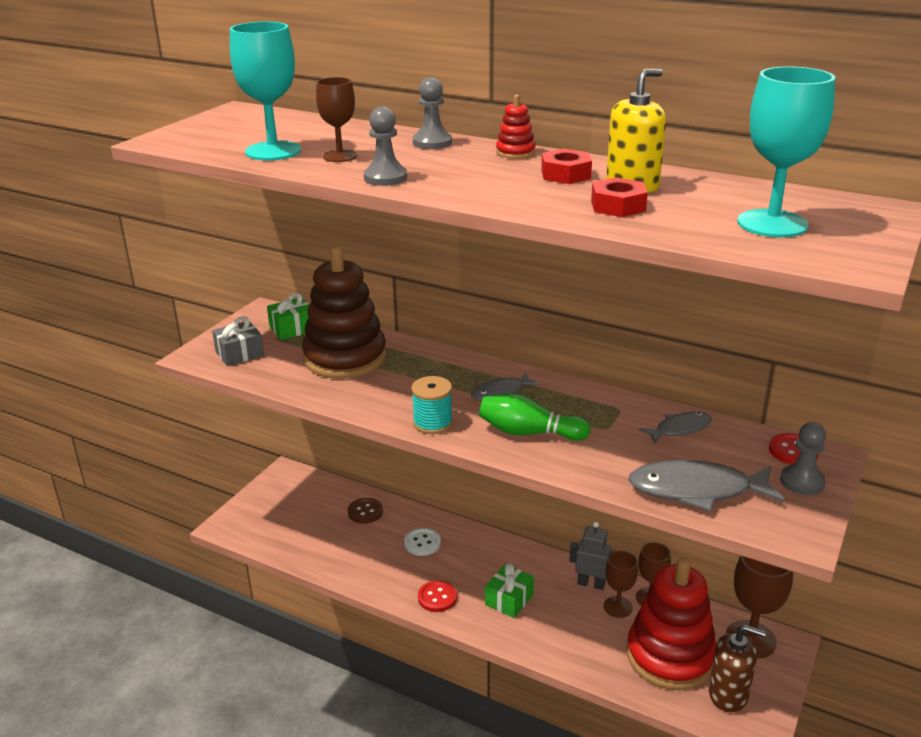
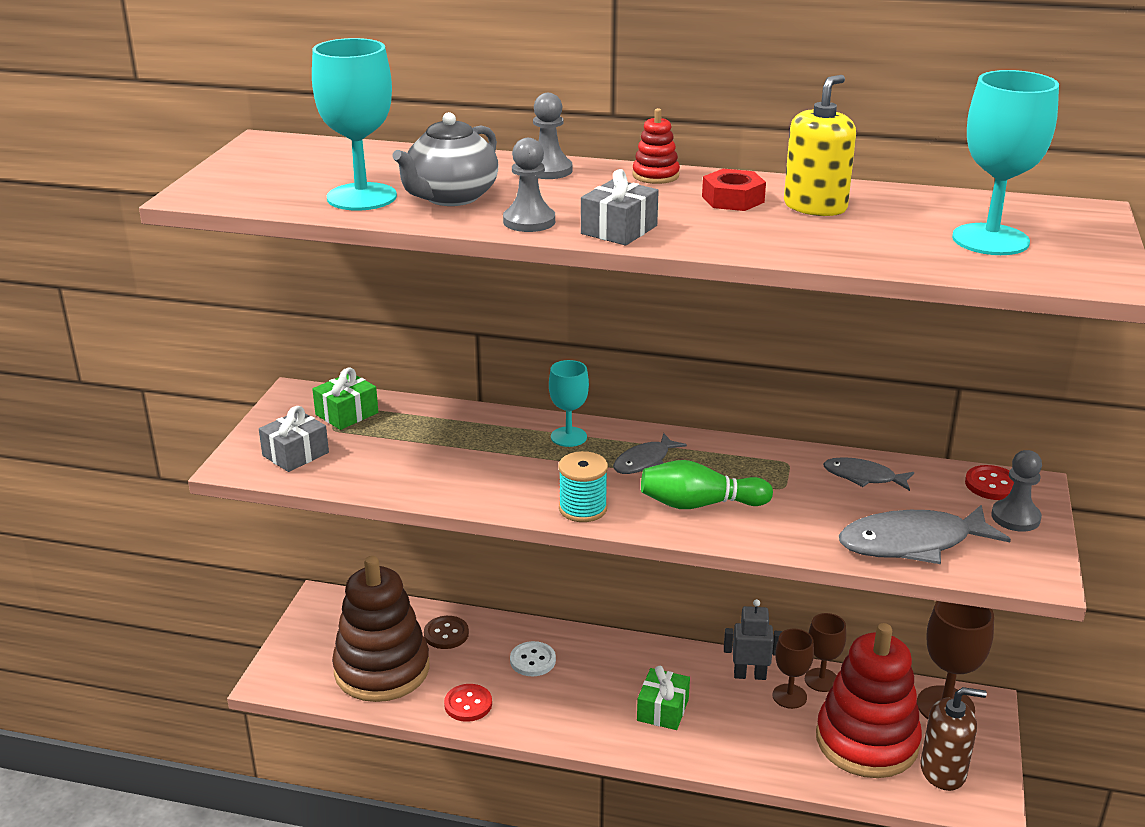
camera: 15 degrees left, 0 degrees up
(340, 156) = (451, 197): brown goblet -> grey teapot
(345, 358) = (434, 443): brown stacking toy -> brown stacking toy (382, 669)
(437, 597) = (577, 722): red button -> red button (468, 704)
(450, 366) = (568, 437): none -> turquoise goblet
(452, 190) = (619, 230): none -> grey gift
(618, 206) = (817, 234): red nut -> none
(679, 429) = (863, 477): grey fish -> grey fish turned 120 degrees counterclockwise

